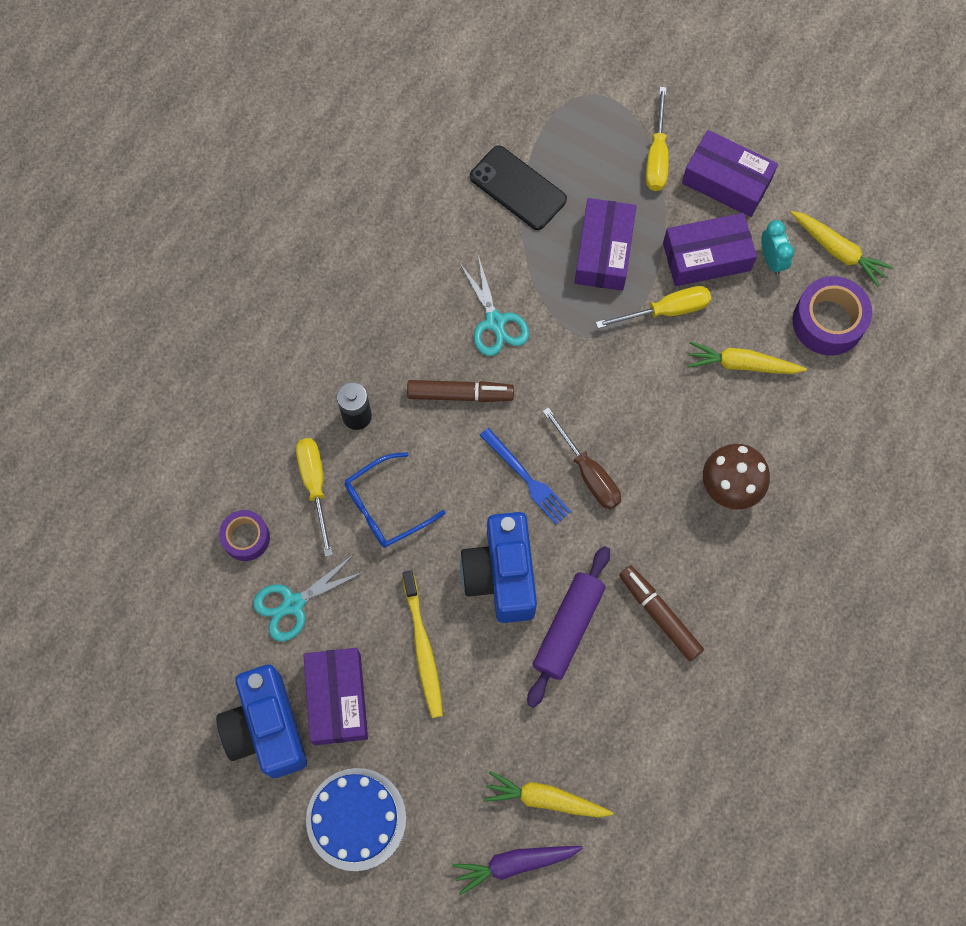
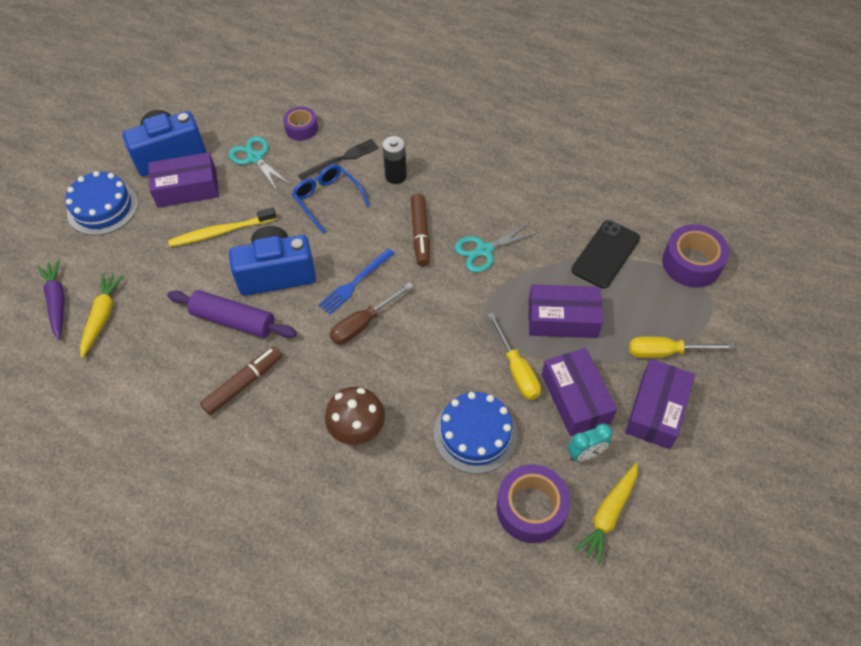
camera: 85 degrees right, 15 degrees down
(315, 485) = (341, 159): yellow screwdriver -> black fork
(541, 101) = (691, 263): none -> purple tape
(741, 364) = (475, 434): yellow carrot -> blue cake

